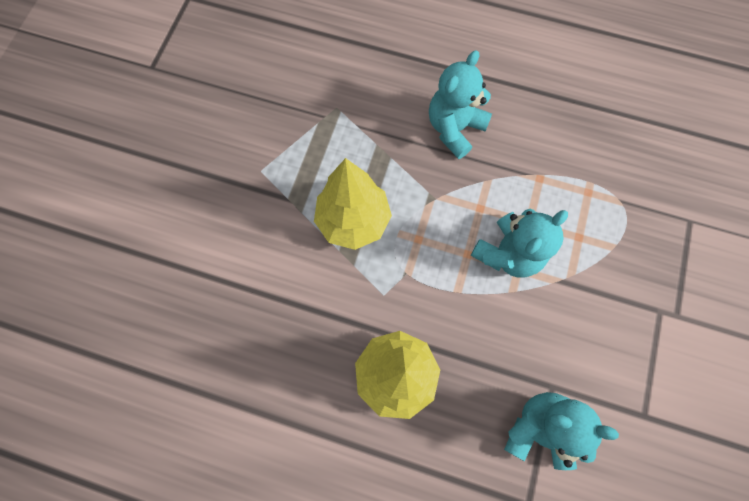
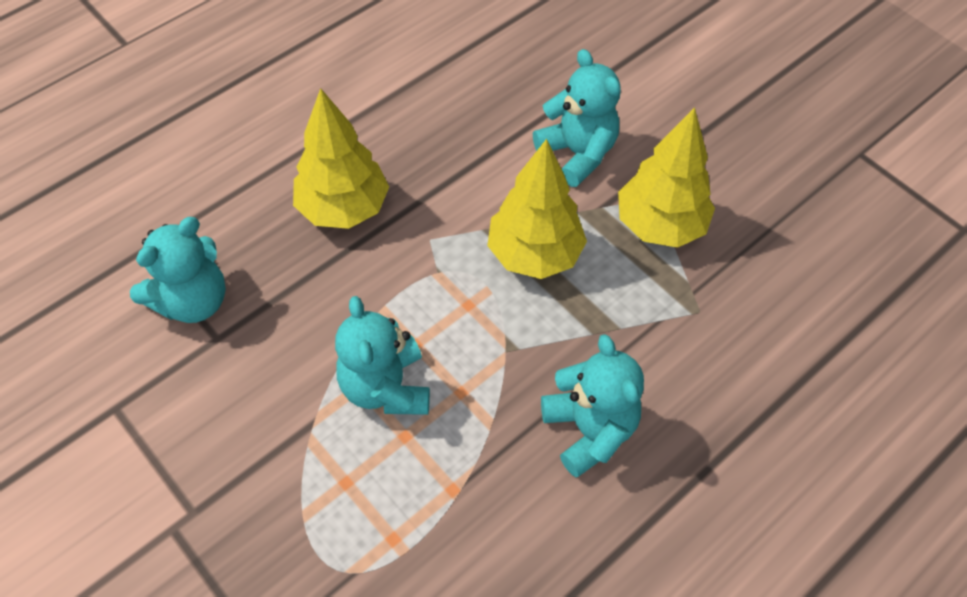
camera: 120 degrees right, 15 degrees down
(247, 238) = (577, 153): none -> turquoise teddy bear
(282, 157) = (660, 225): none -> yellow tree

